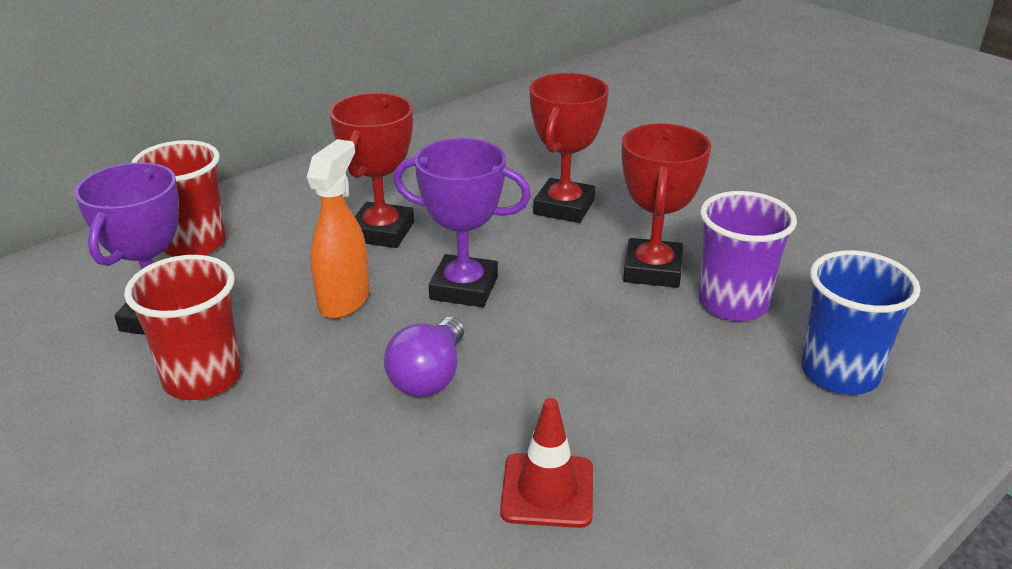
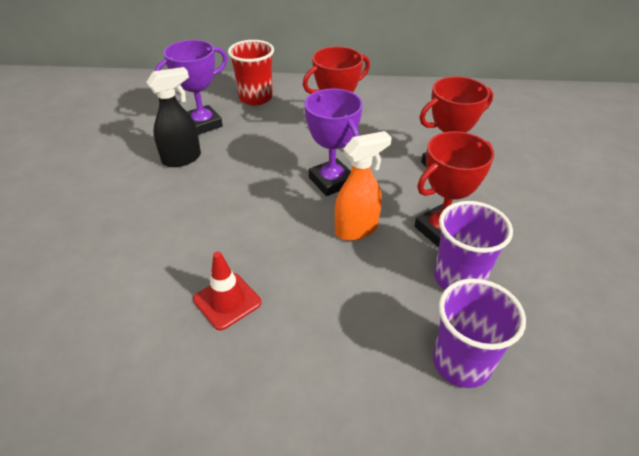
camera: 45 degrees right, 10 degrees up
(202, 378) = (182, 159): red cup -> black spray bottle
(344, 300) = (275, 156): orange spray bottle -> orange spray bottle (357, 229)
(429, 377) = (257, 214): purple light bulb -> none
(839, 373) = (461, 362): blue cup -> purple cup

